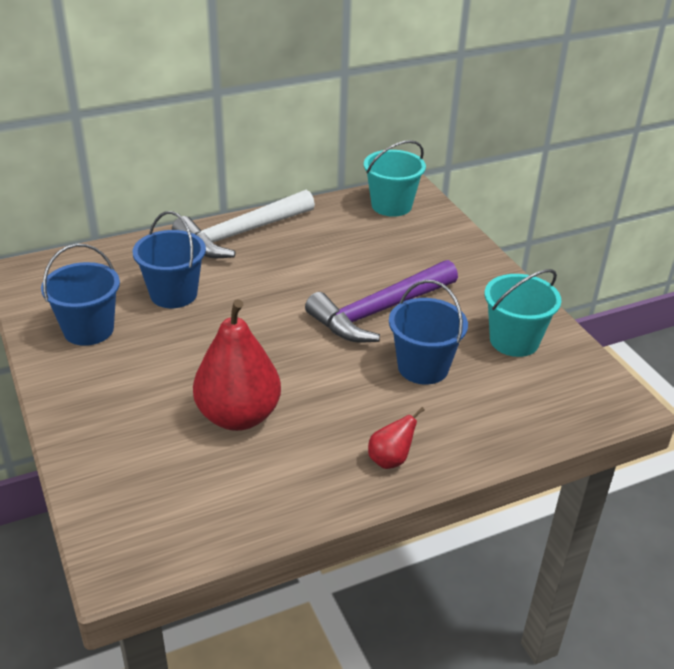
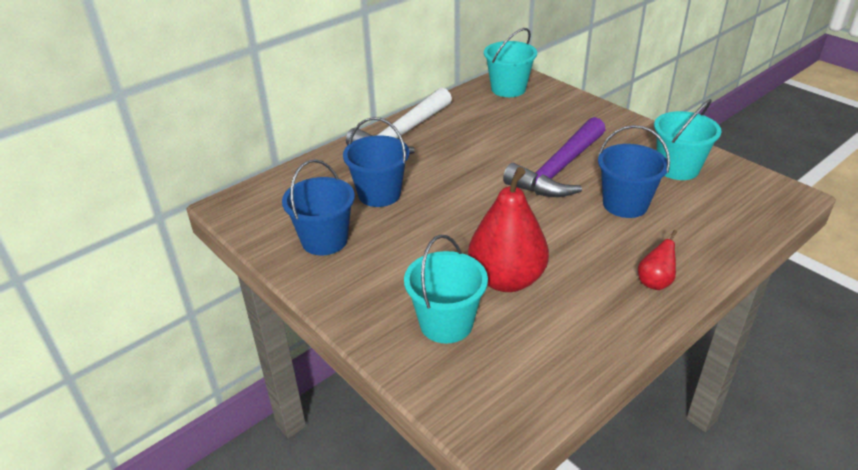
camera: 15 degrees left, 0 degrees up
(148, 445) = (446, 323): none -> turquoise bucket

